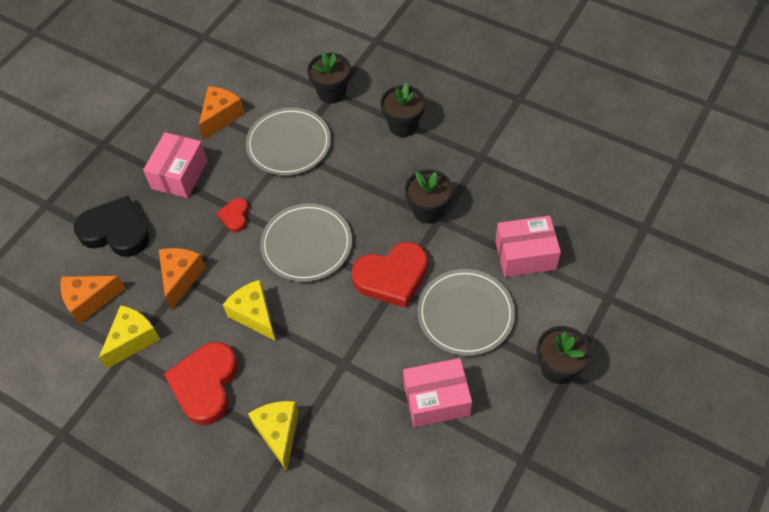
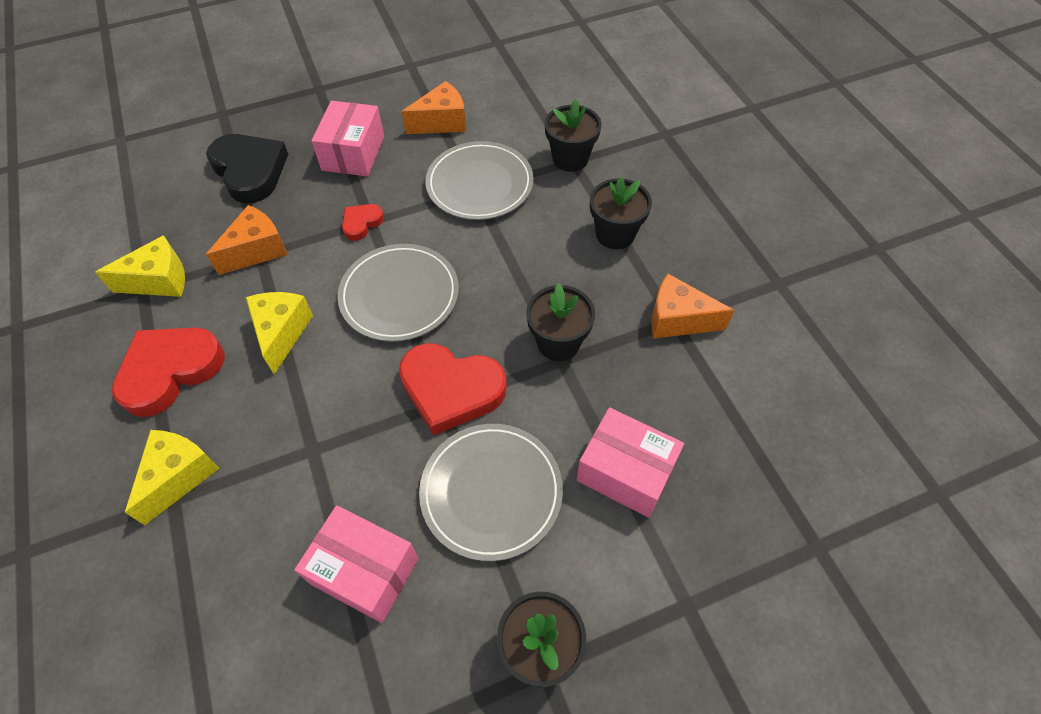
camera: 35 degrees right, 0 degrees up
(90, 301) = (165, 220): orange cheese -> orange cheese (677, 319)
(179, 174) = (353, 153): pink box -> pink box turned 45 degrees counterclockwise

